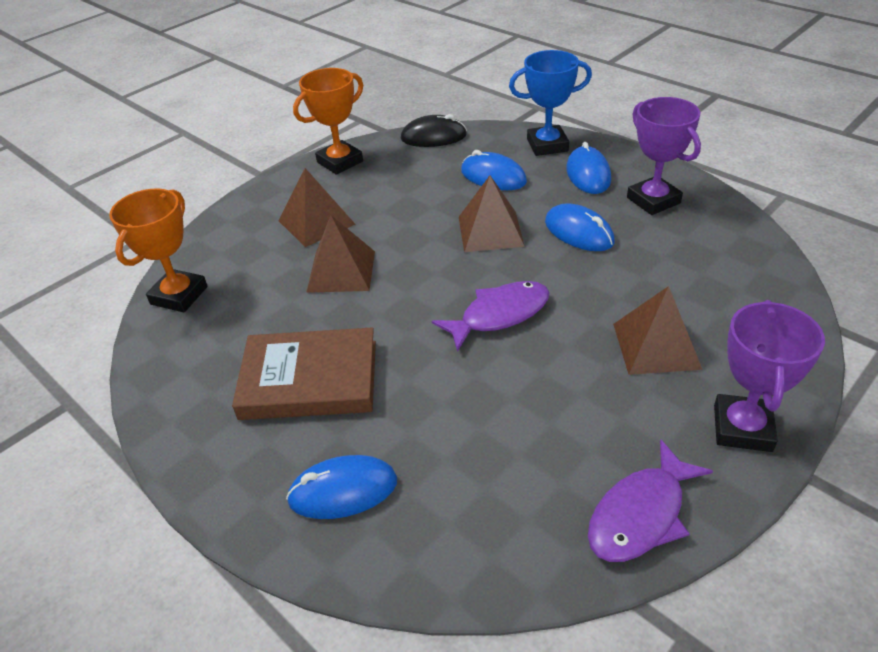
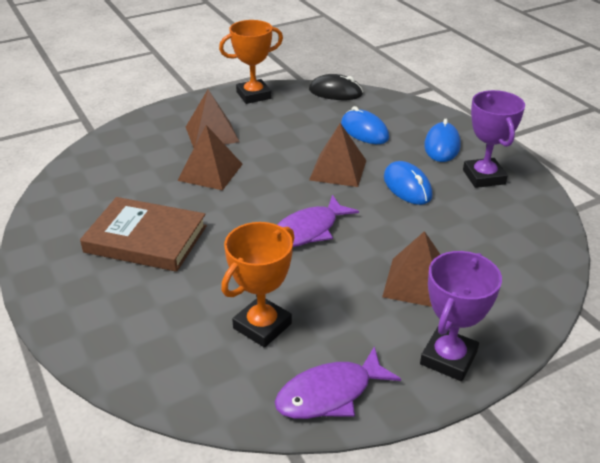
camera: 15 degrees right, 5 degrees down
(179, 295) = (89, 161): orange trophy -> orange trophy (262, 326)
(343, 491) = (127, 317): blue mouse -> none
(499, 315) = (308, 230): purple fish -> purple fish turned 150 degrees clockwise
(547, 145) = (422, 117): blue trophy -> none

